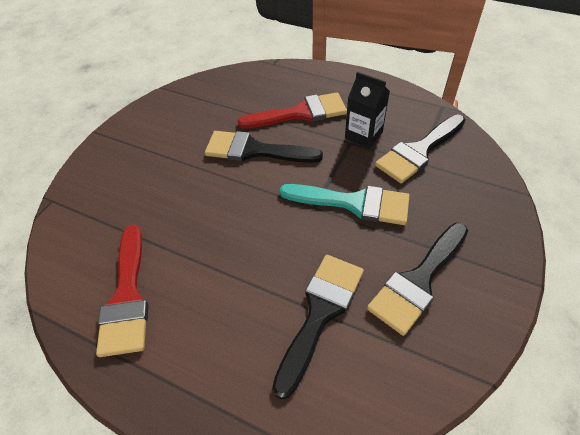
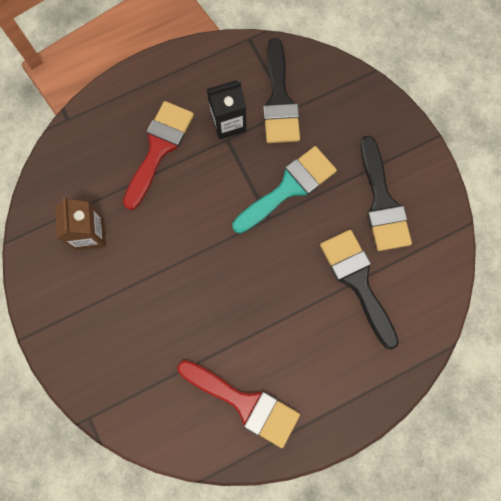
camera: 55 degrees left, 25 degrees up
(201, 118) = (90, 234): none -> brown carton
(254, 150) = (172, 217): black brush -> none

